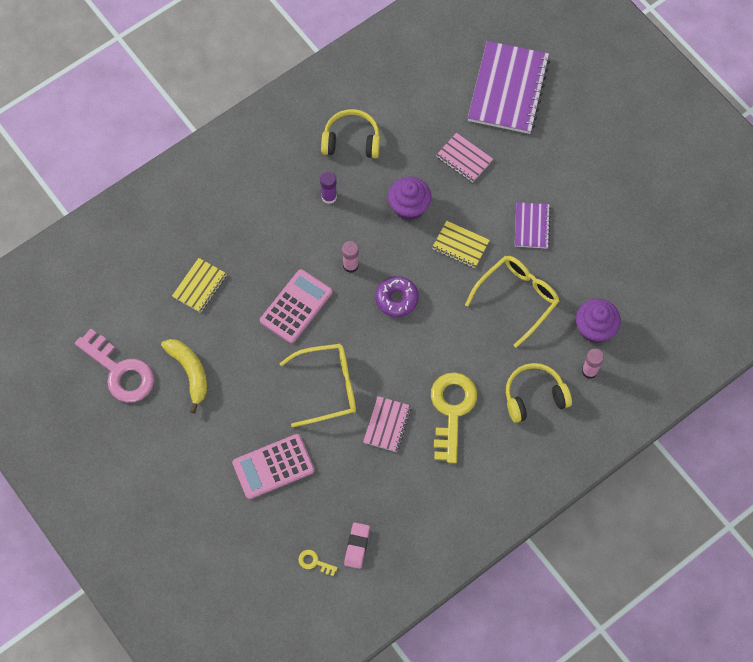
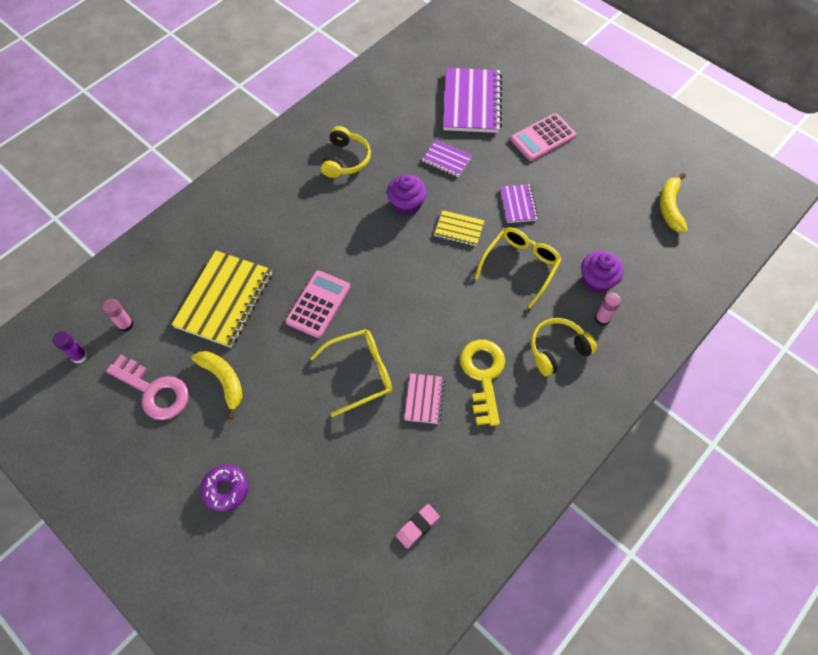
camera: 10 degrees left, 5 degrees down
(199, 286) = (224, 300): yellow notebook -> yellow notebook, size x1.99
(273, 466) = (319, 459): pink calculator -> pink calculator (543, 137)
(314, 562) = (377, 552): yellow key -> none
(329, 197) = (333, 207): purple glue stick -> purple glue stick (79, 356)
(350, 265) = (363, 261): pink glue stick -> pink glue stick (125, 324)
(351, 141) = (345, 159): yellow headphones -> yellow headphones turned 105 degrees clockwise
(357, 546) = (417, 526): pink eraser -> pink eraser turned 45 degrees clockwise
(396, 299) = (411, 283): purple donut -> purple donut (226, 489)
(464, 158) = (446, 159): pink notebook -> purple notebook
(699, 256) = (670, 207): none -> yellow banana

